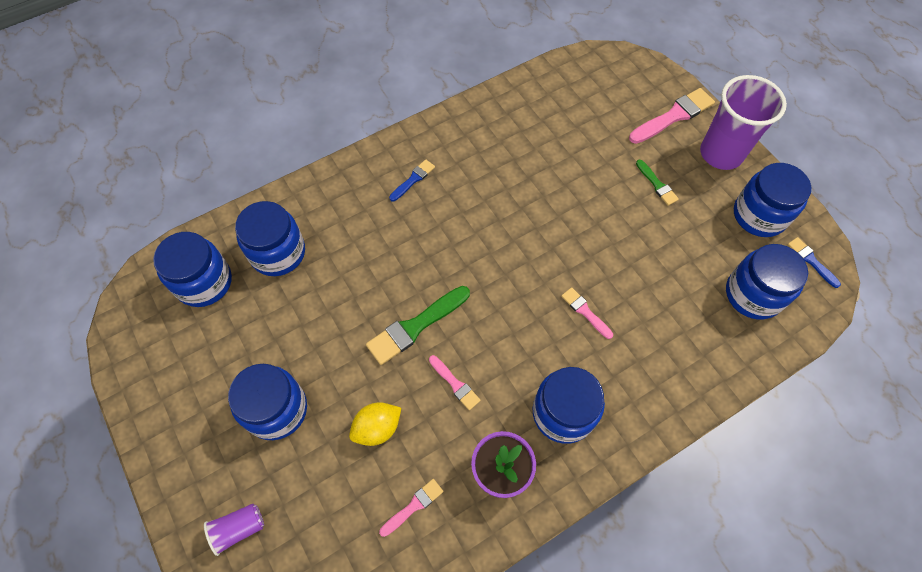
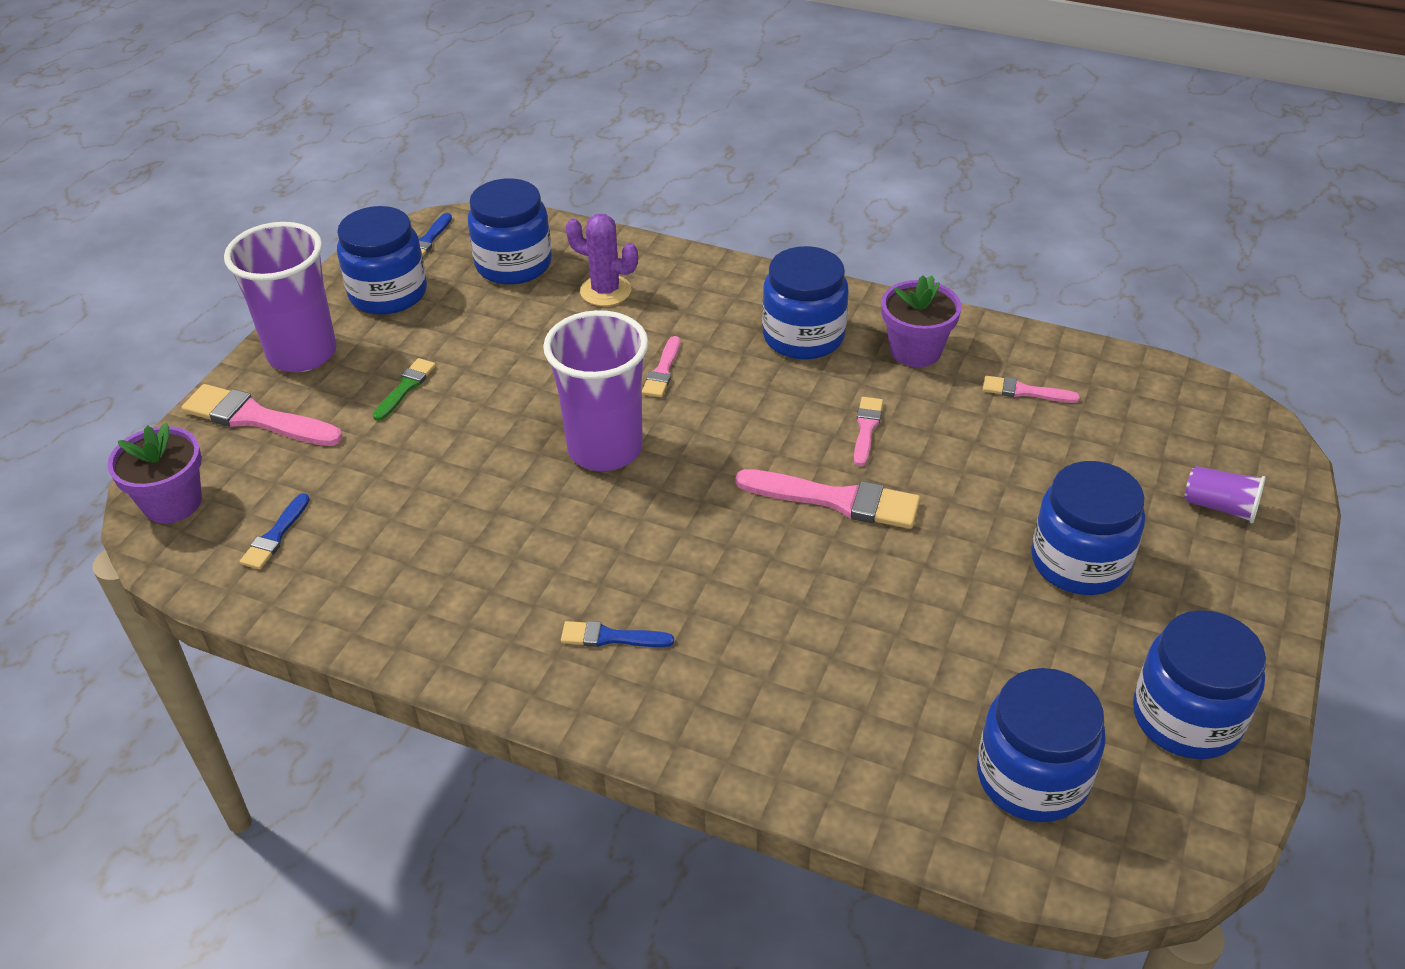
camera: 125 degrees left, 20 degrees down
(278, 253) = (892, 719): blue jar -> blue jar (1186, 717)
(377, 428) = (988, 462): yellow lemon -> none
(416, 326) = (835, 500): green brush -> pink brush
(539, 245) = (605, 449): none -> purple cup
(577, 93) = (275, 535): none -> blue brush
(629, 67) = (172, 503): none -> purple flower pot
(689, 329) = (605, 291): none -> purple cactus

